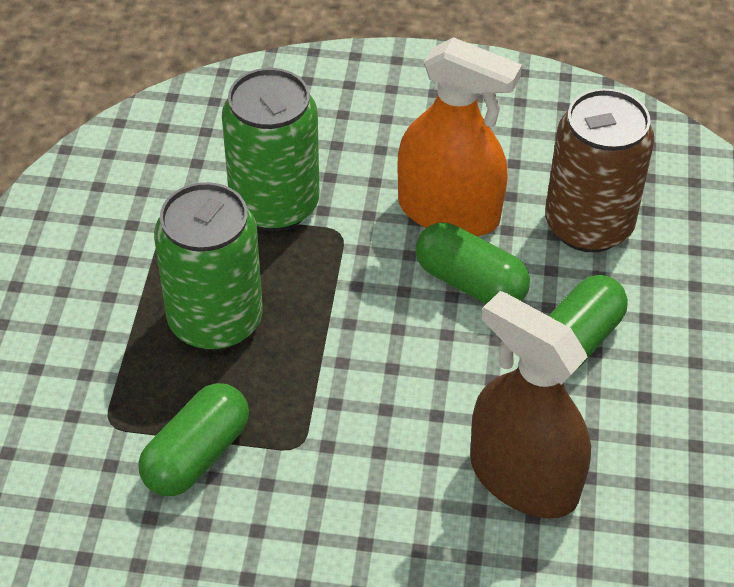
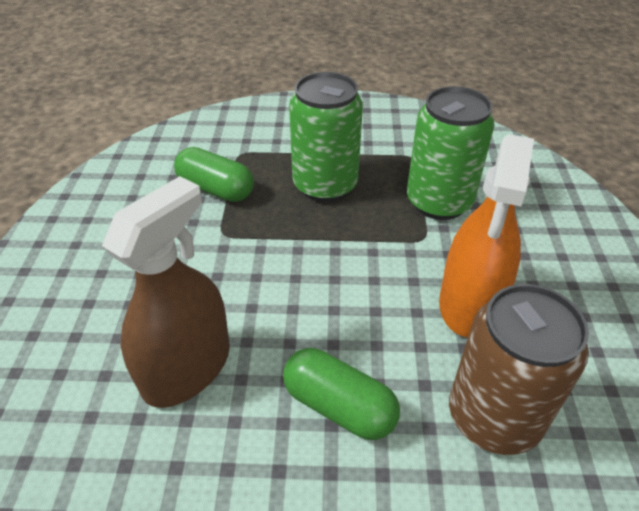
camera: 85 degrees right, 5 degrees down
(470, 282) = (392, 322): green capsule -> none

